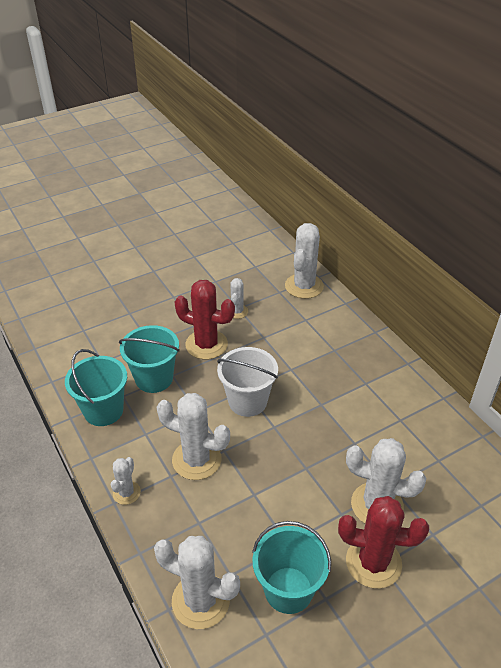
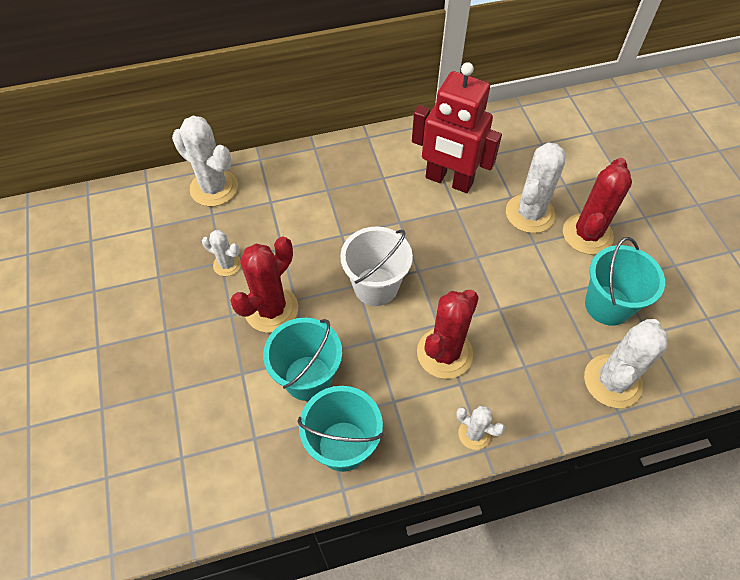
camera: 75 degrees left, 15 degrees up
(196, 460) = (444, 353): white cactus -> red cactus
(386, 431) = (449, 180): none -> red robot

